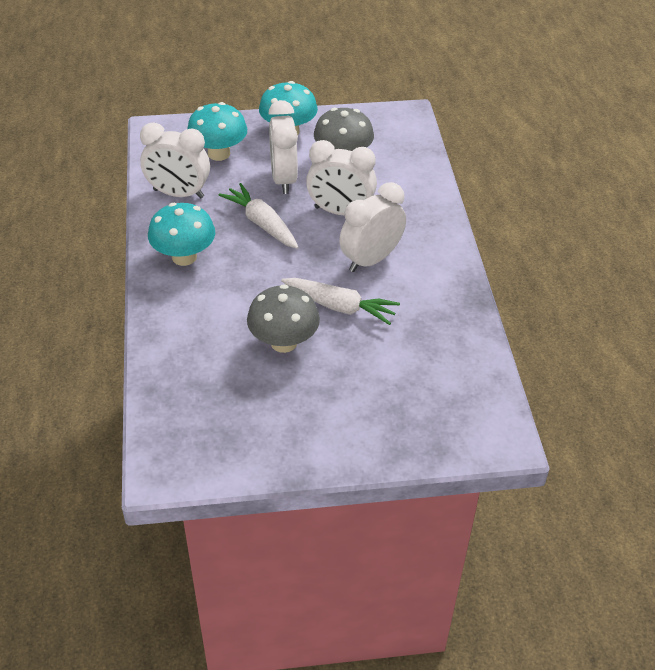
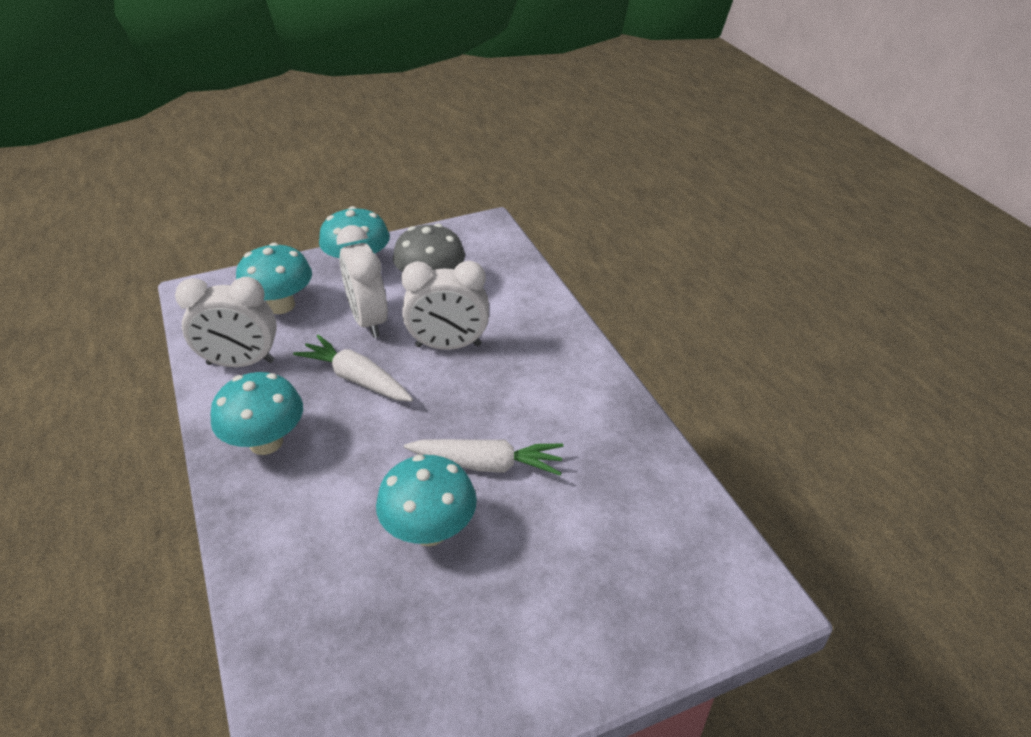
camera: 15 degrees left, 5 degrees down
(283, 342) = (429, 531): grey mushroom -> turquoise mushroom
(371, 260) = (504, 396): white clock -> none

